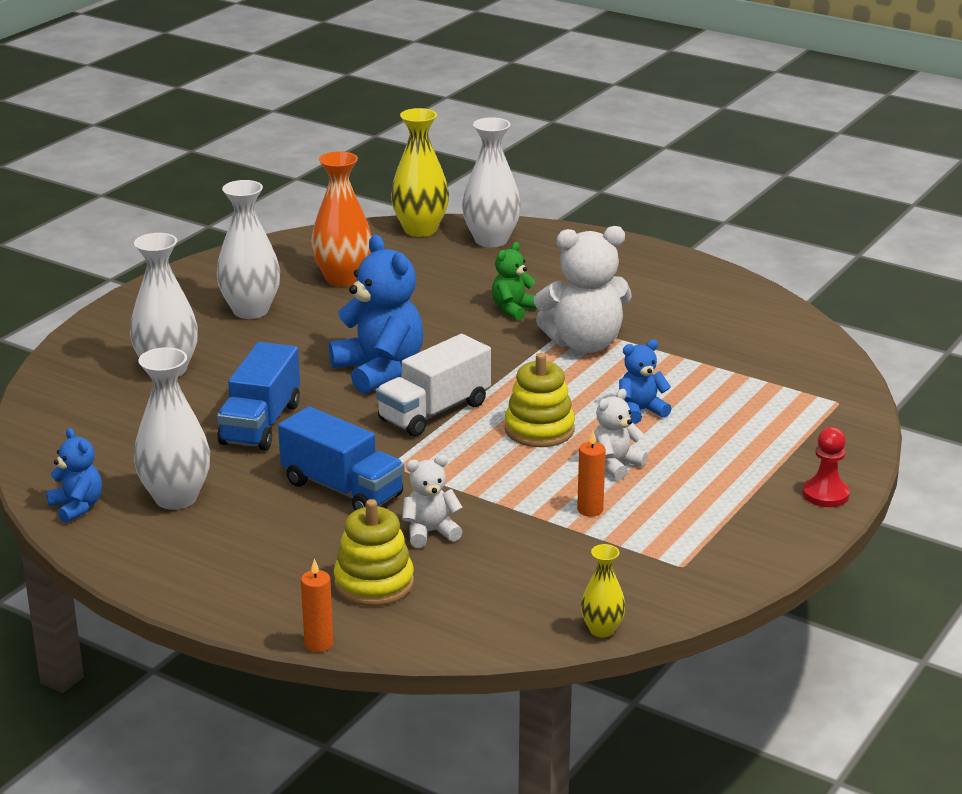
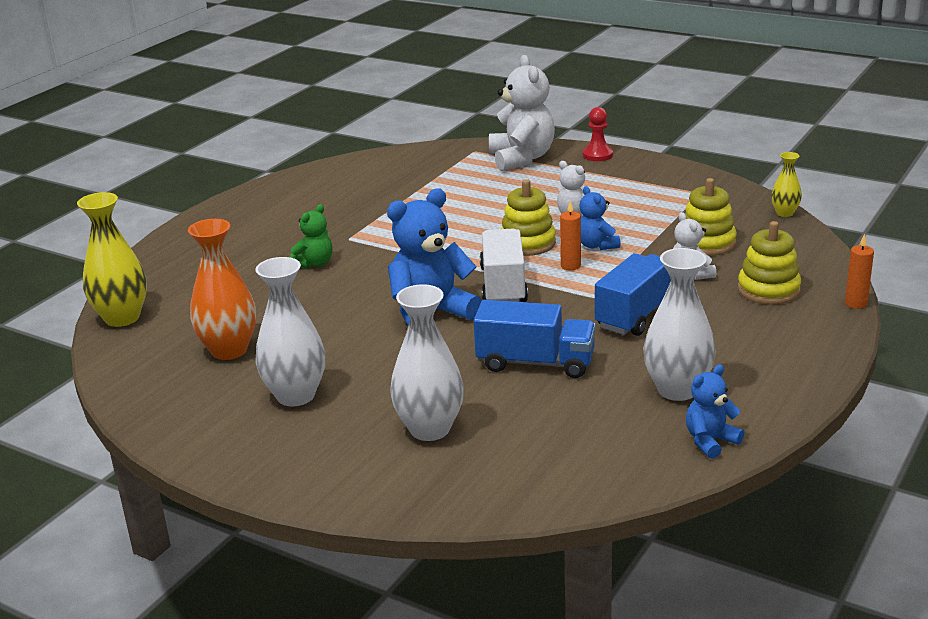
camera: 90 degrees left, 0 degrees up
(434, 412) = (503, 285): white truck -> white truck turned 135 degrees counterclockwise
(491, 240) = (162, 281): white vase -> none
(513, 309) = (314, 263): green teddy bear -> green teddy bear turned 90 degrees counterclockwise
(516, 553) = (706, 243): none -> yellow stacking toy
(584, 344) = (382, 232): white teddy bear -> white teddy bear (521, 158)
(590, 510) = (639, 221): orange candle -> orange candle (570, 266)
(640, 411) = (494, 209): blue teddy bear -> blue teddy bear (596, 245)

